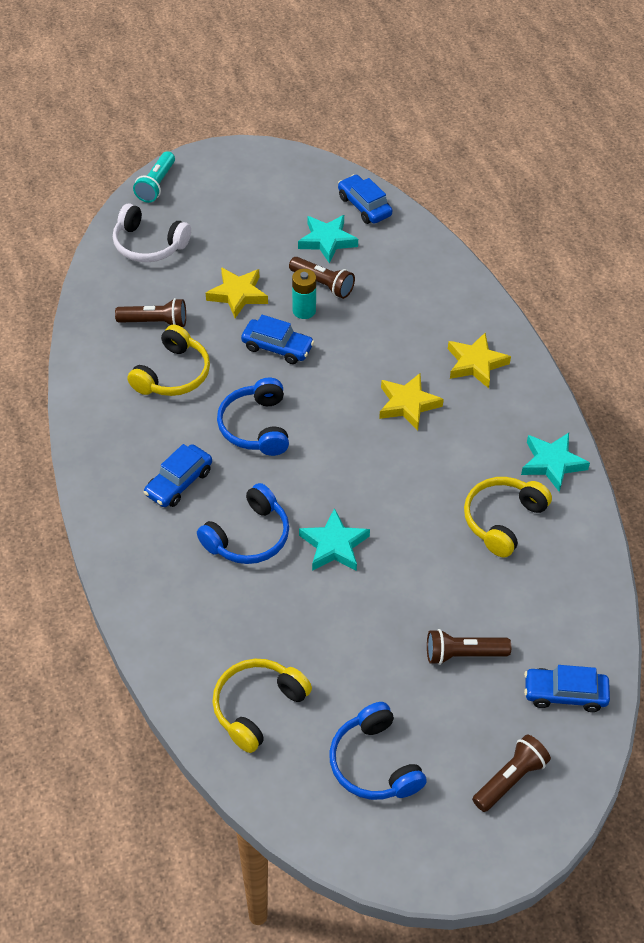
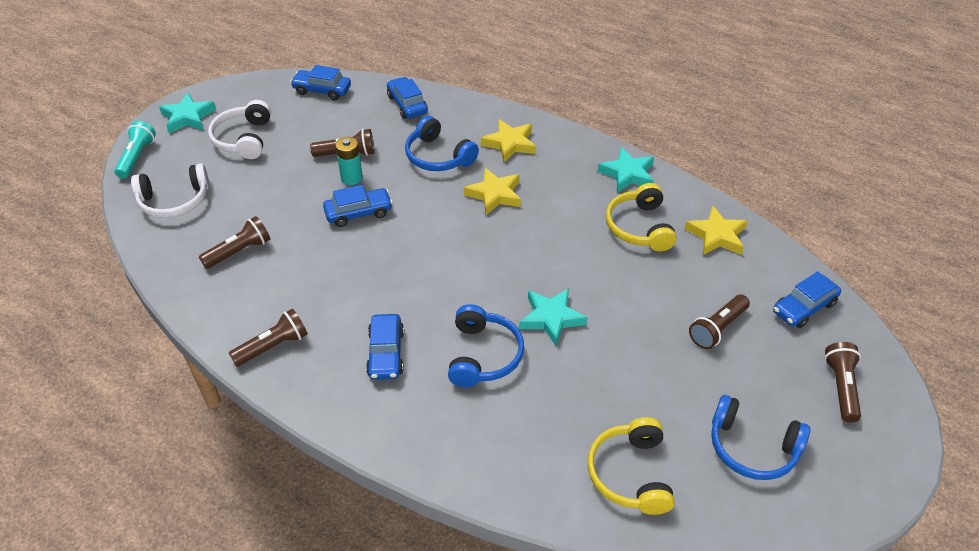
camera: 40 degrees left, 5 degrees down
(106, 419) = (273, 346): none -> brown flashlight
(156, 185) = (137, 157): turquoise flashlight -> turquoise flashlight turned 150 degrees counterclockwise
(173, 374) = (295, 279): yellow headphones -> none
(238, 295) = (288, 195): yellow star -> yellow star (716, 236)
(253, 217) = (244, 139): none -> white headphones
(256, 426) = (402, 275): blue headphones -> blue headphones (438, 156)
(327, 241) = (319, 125): turquoise star -> turquoise star (188, 117)
(424, 266) = (407, 104): none -> blue car

